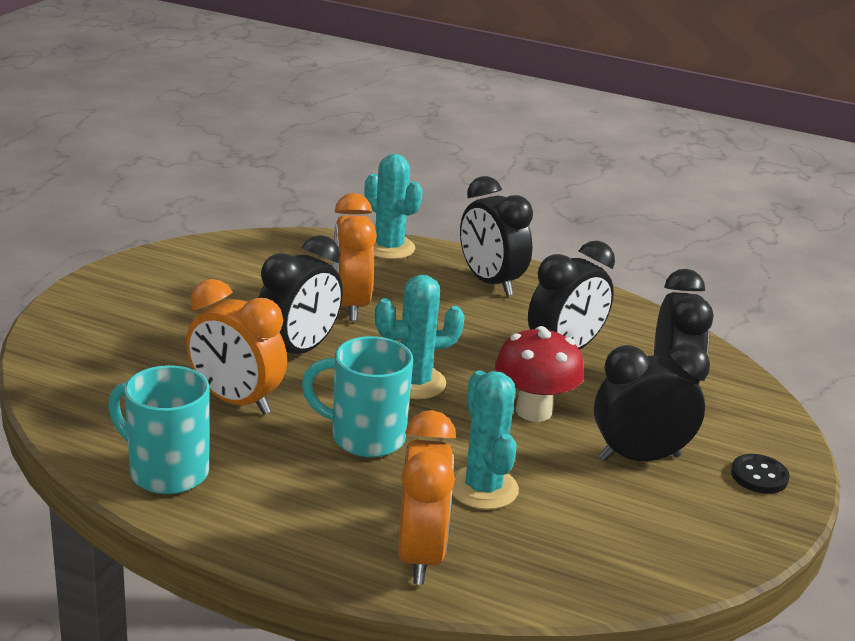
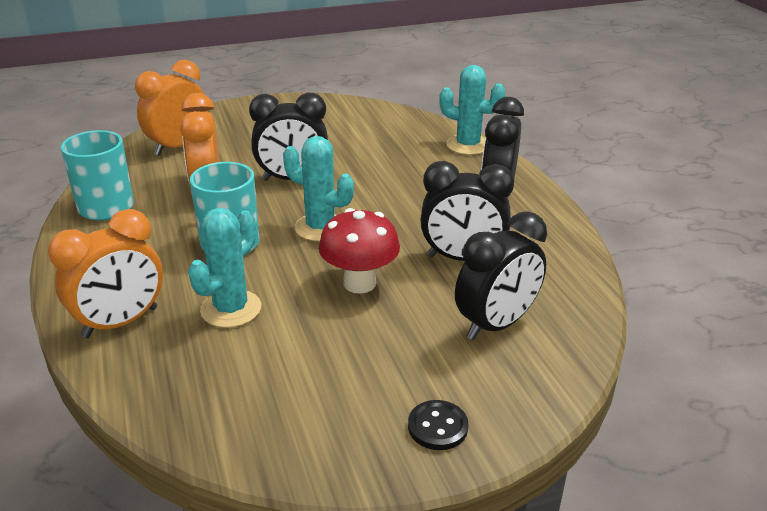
camera: 50 degrees right, 5 degrees up
(350, 305) = (373, 168): orange clock -> orange clock (178, 147)
(389, 248) = (467, 145): turquoise cactus -> turquoise cactus turned 75 degrees counterclockwise
(639, 457) = (370, 354): black clock -> none

